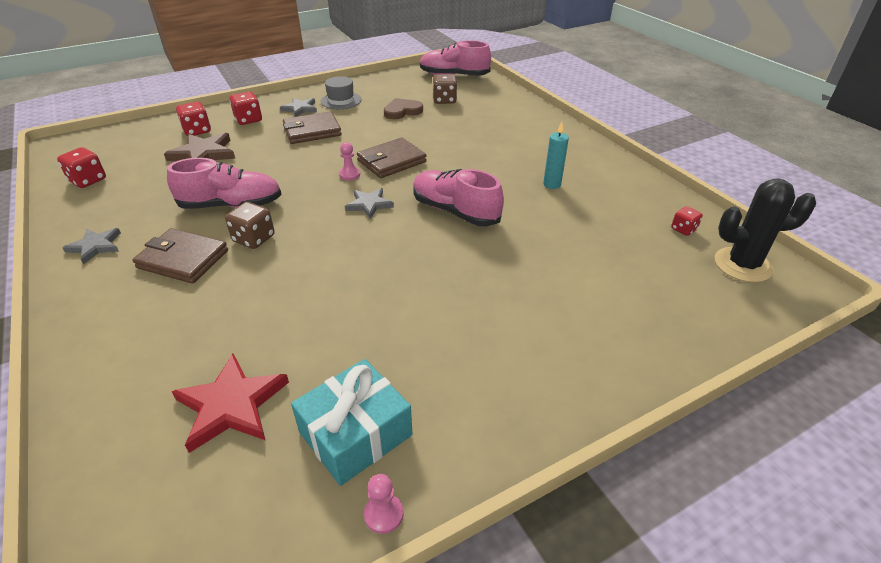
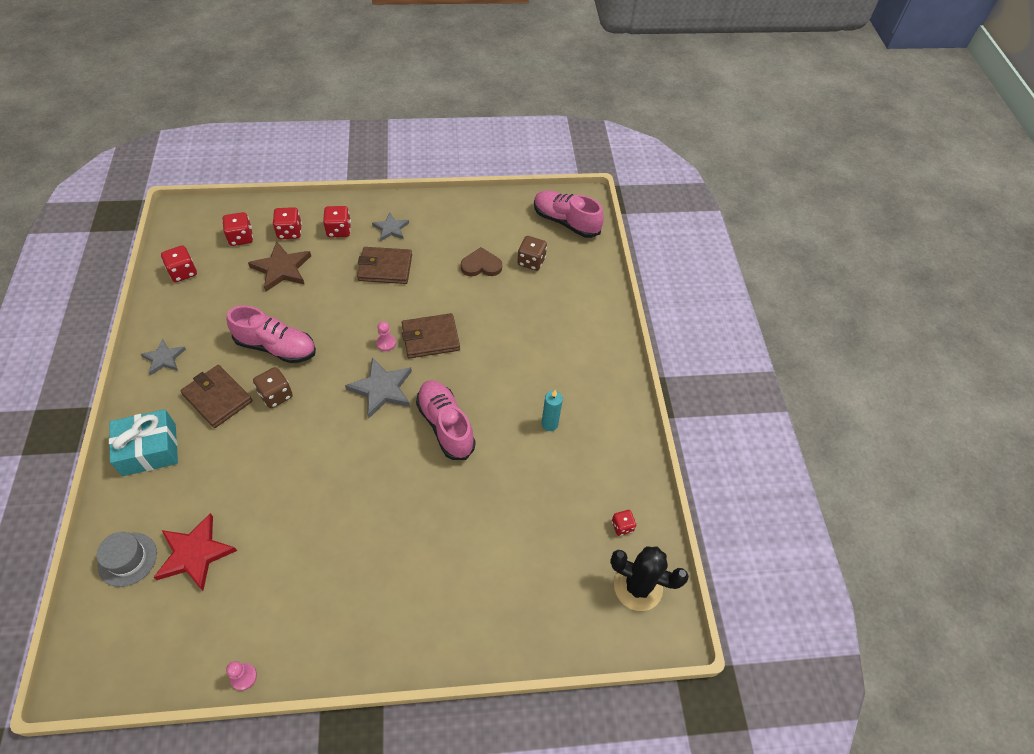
camera: 20 degrees right, 15 degrees up
(145, 145) = (241, 238): none -> red dice
(341, 100) = (434, 228): grey hat -> grey hat (127, 559)
(355, 433) = (257, 611): turquoise gift -> turquoise gift (149, 449)
(369, 204) = (381, 389): grey star -> grey star, size x1.59

